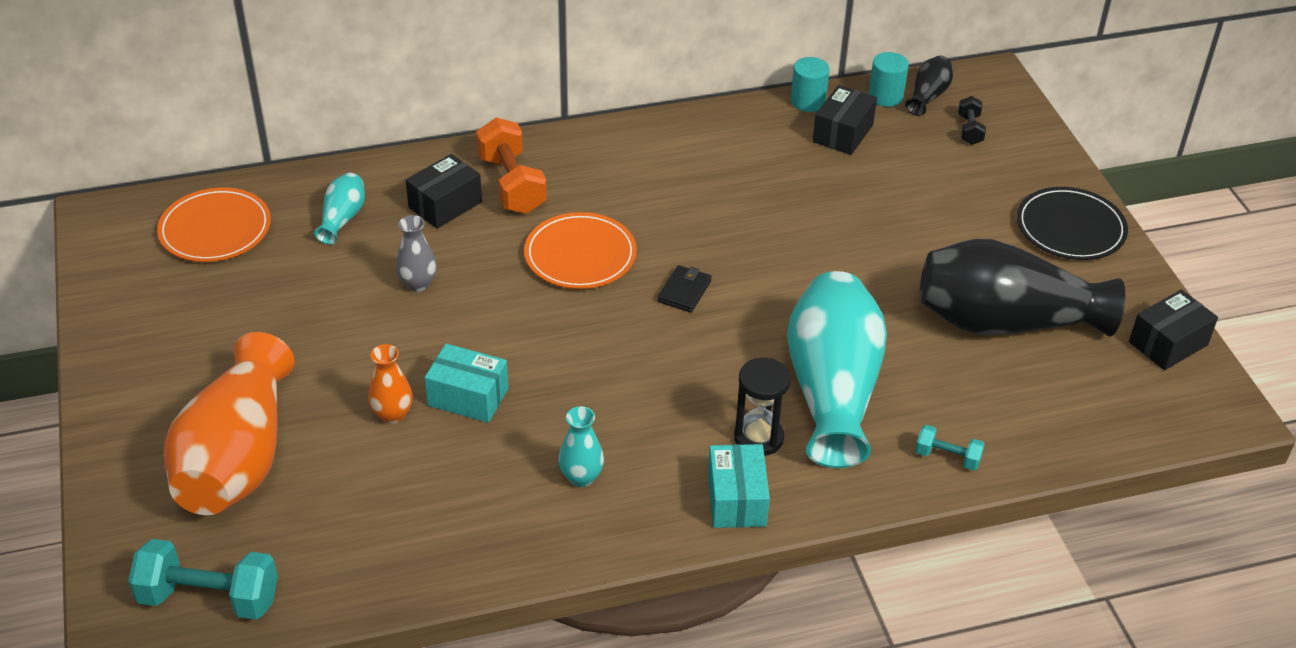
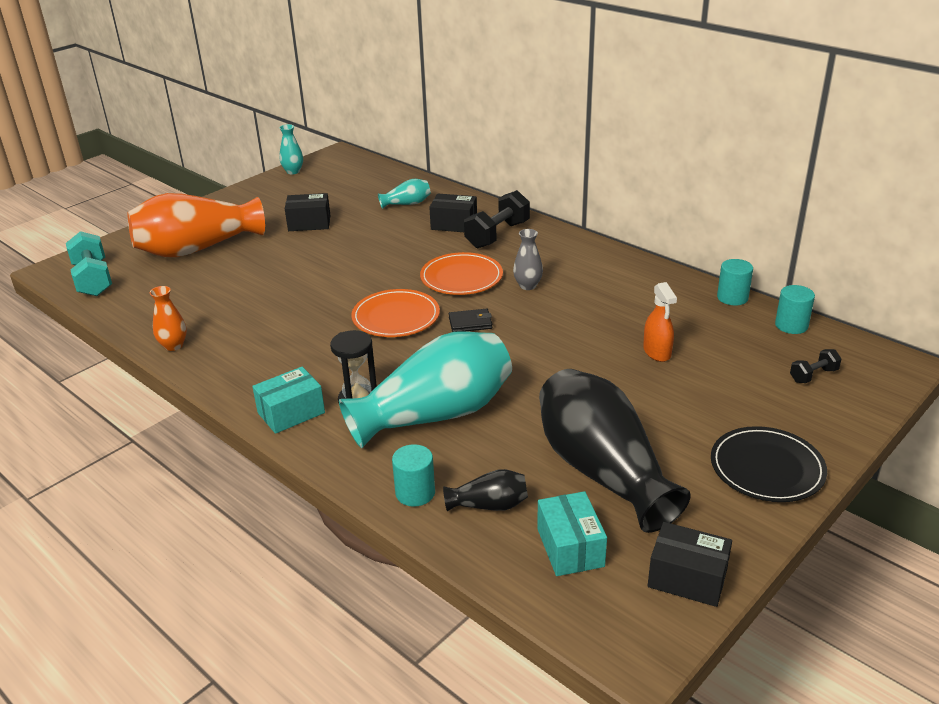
camera: 60 degrees right, 10 degrees down
(215, 229) = (360, 179): orange plate -> orange plate (396, 317)
(392, 415) = (265, 274): orange vase -> orange vase (173, 345)
(418, 284) = (378, 242): grey vase -> grey vase (527, 286)
(468, 397) = (300, 290): turquoise box -> turquoise box (570, 547)
(511, 184) = (497, 235): orange dumbbell -> black dumbbell
(581, 477) = (264, 349): turquoise vase -> turquoise vase (293, 171)
(843, 133) = (719, 323): black box -> black box (309, 223)
(855, 195) = (657, 352): none -> orange spray bottle
(928, 96) = (823, 343): black vase -> black vase (489, 505)
(947, 457) = (415, 493): turquoise dumbbell -> turquoise cylinder

